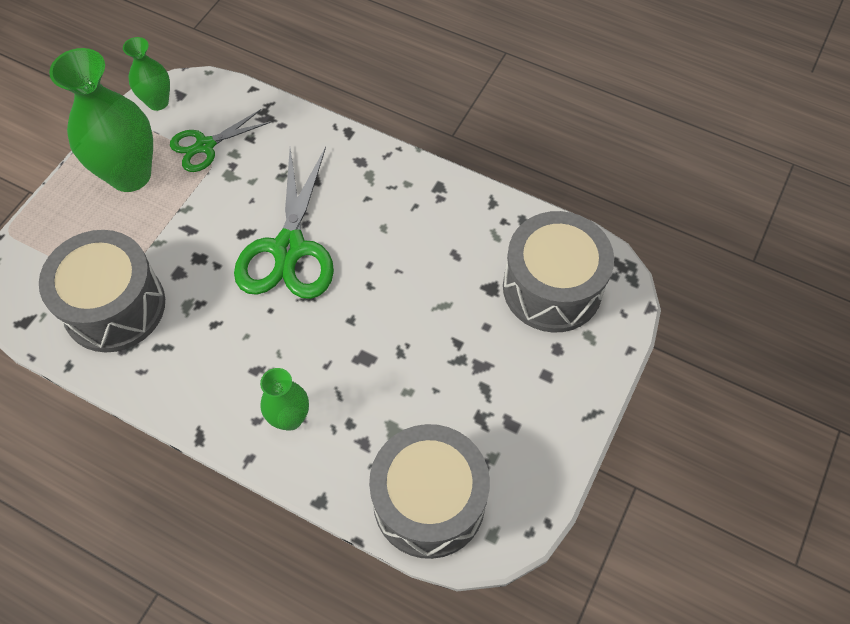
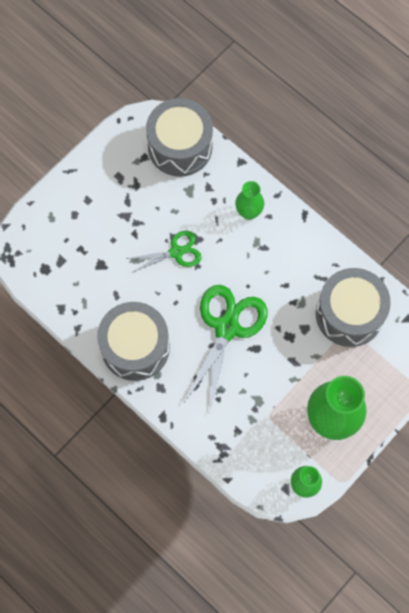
camera: 165 degrees left, 10 degrees up
(205, 146) = (272, 432): green scissors -> green scissors (176, 252)
(552, 288) = (61, 255): grey drum -> grey drum (135, 347)

